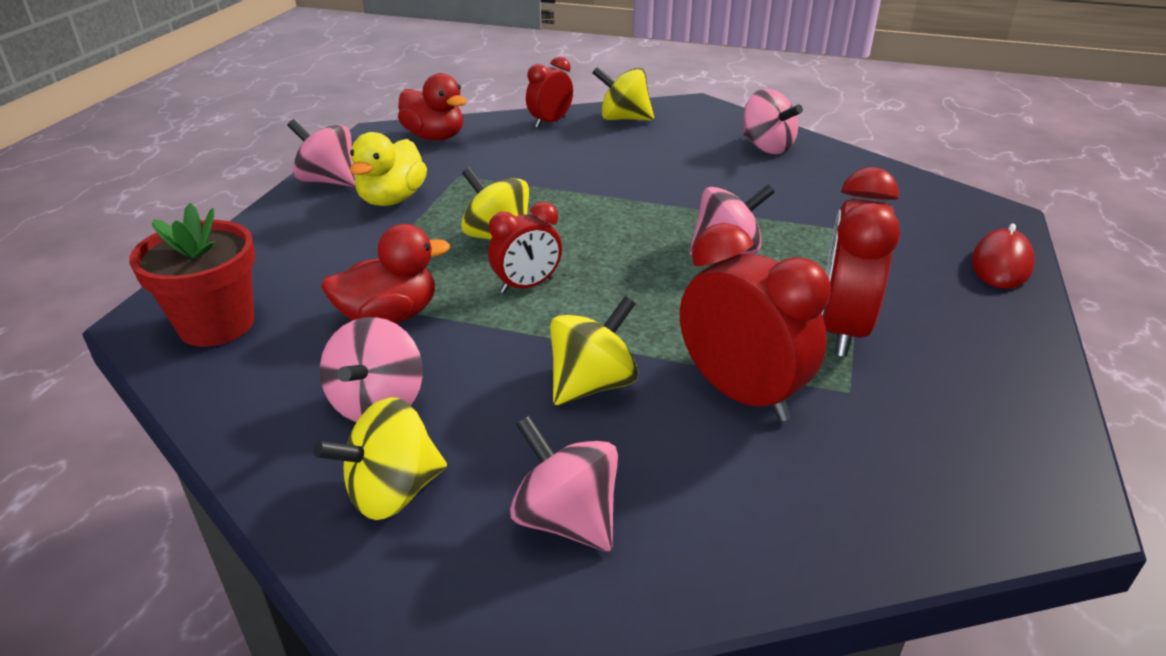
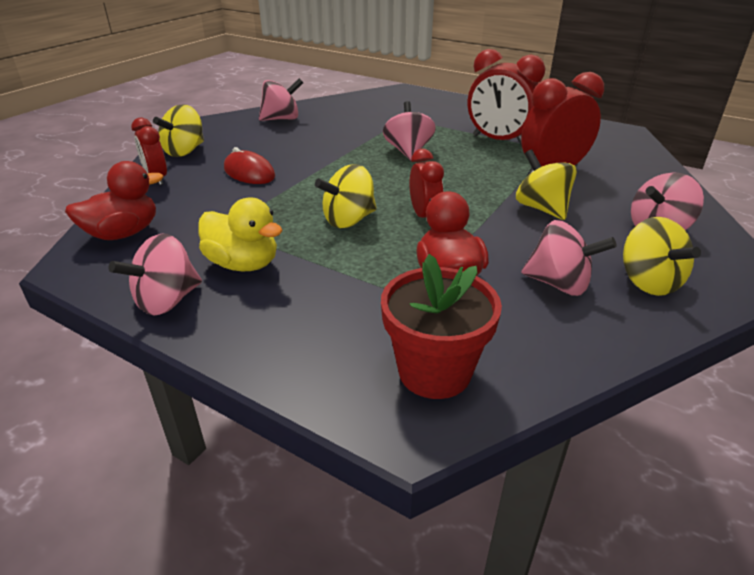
camera: 75 degrees left, 0 degrees up
(1001, 264) = (451, 100): red mouse -> red mouse (249, 173)

